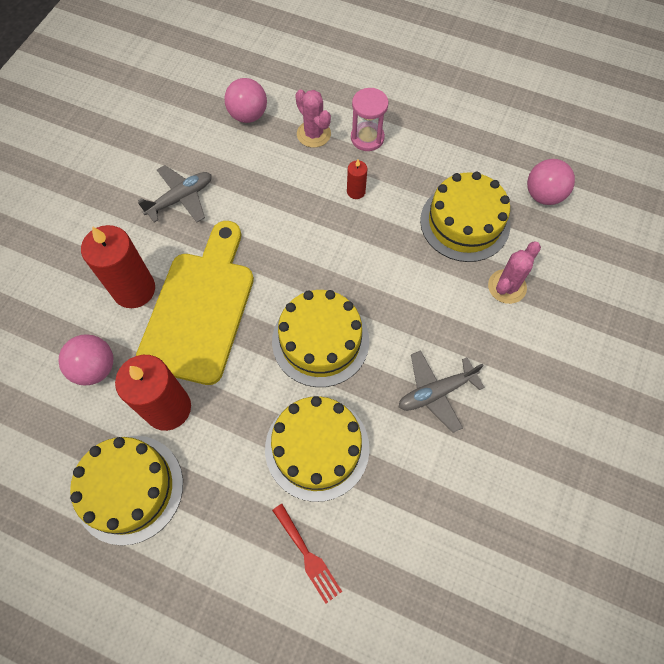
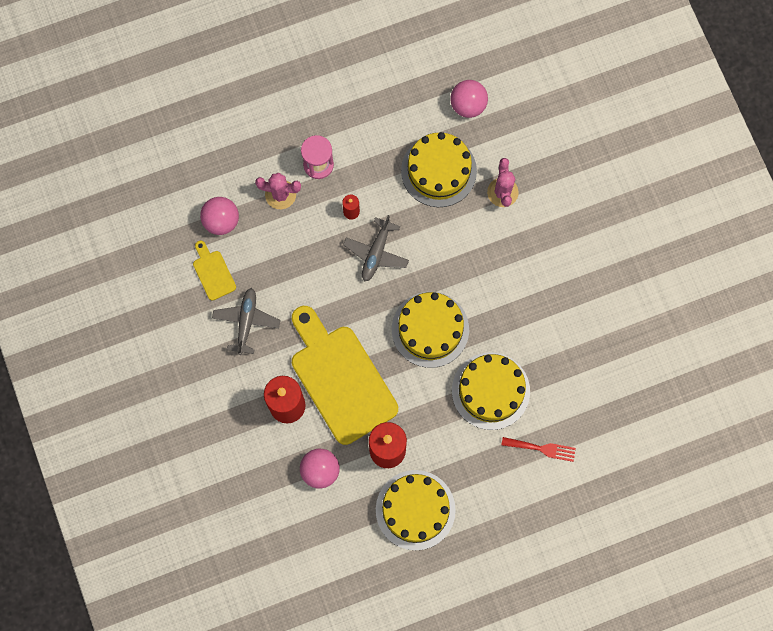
camera: 45 degrees left, 10 degrees up
(199, 143) = (213, 272): none -> yellow cutting board
(436, 392) = (523, 297): grey plane -> grey plane (376, 253)

